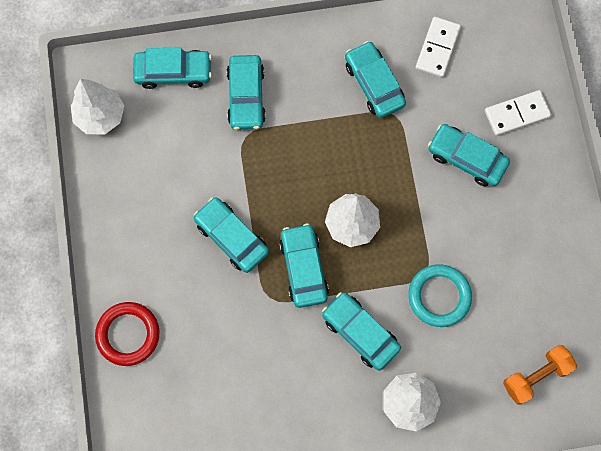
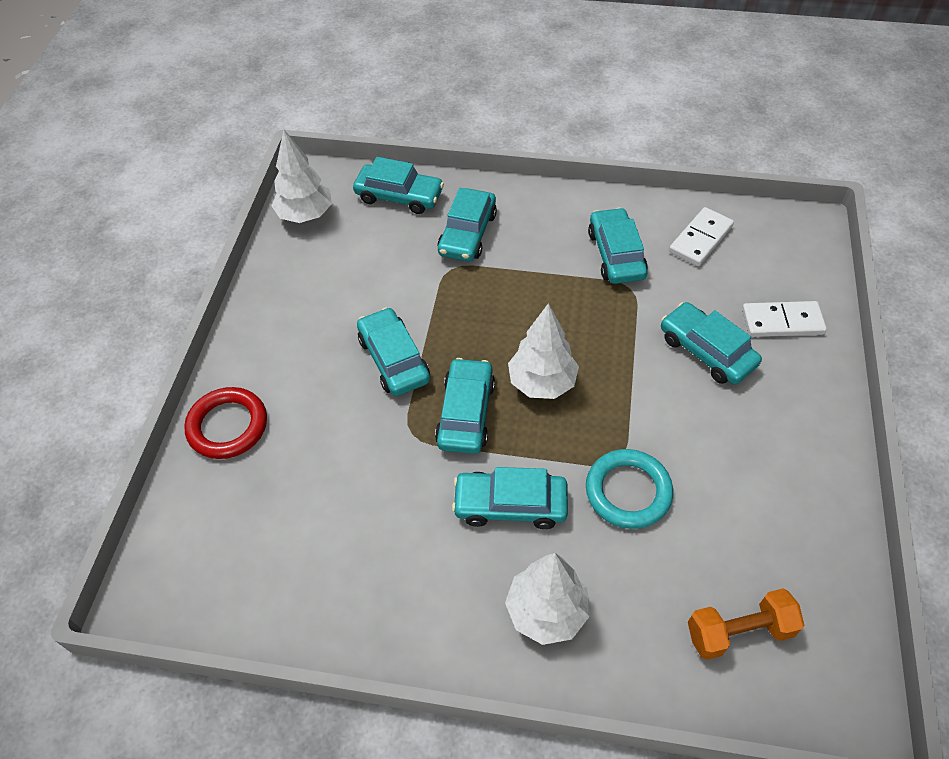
camera: 20 degrees right, 20 degrees down
(360, 332) = (510, 504): turquoise car -> turquoise car turned 60 degrees counterclockwise

